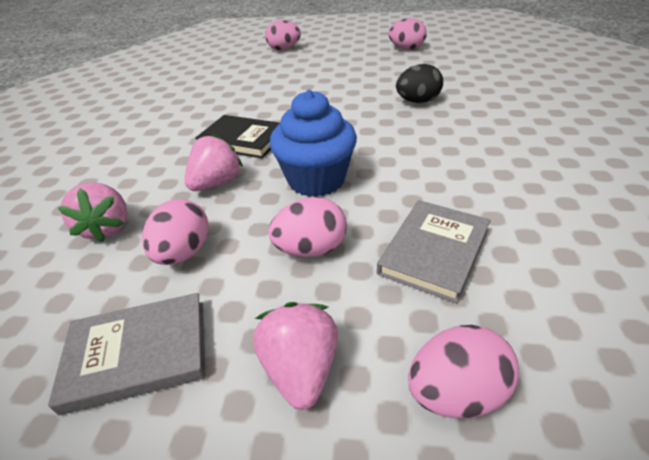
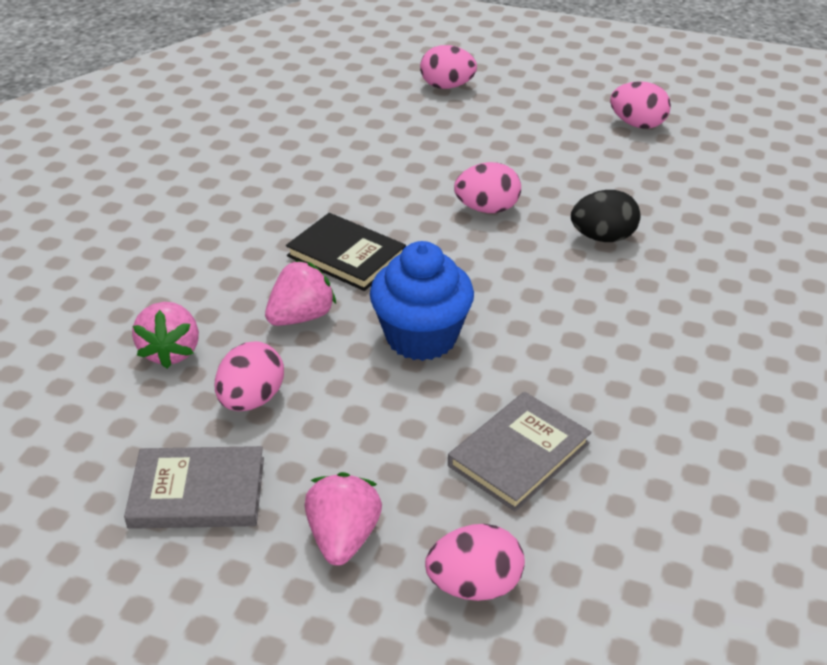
camera: 10 degrees right, 0 degrees up
(311, 249) = (388, 424): pink egg -> pink egg (487, 209)

